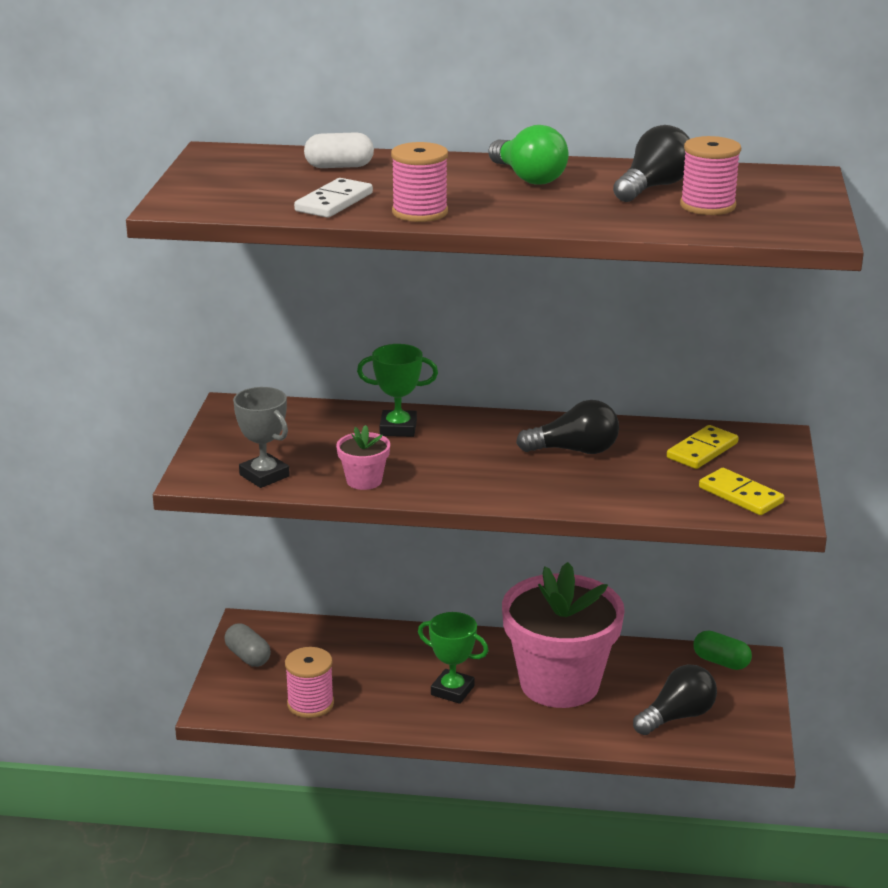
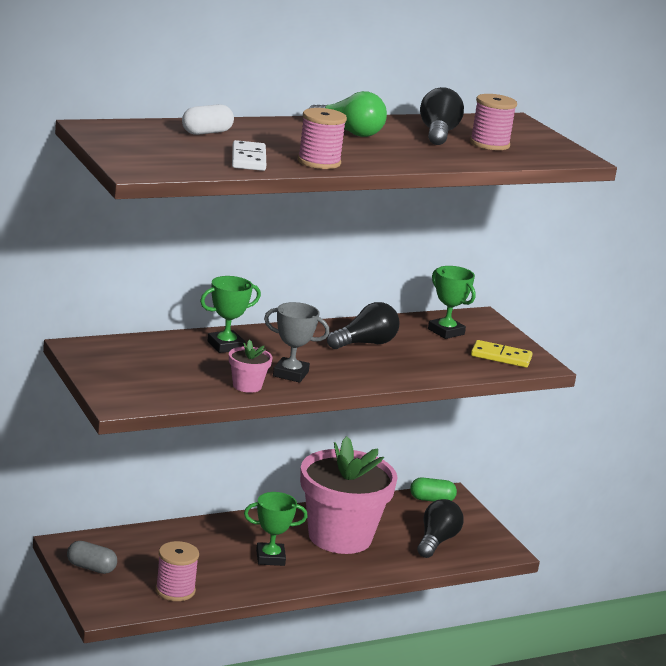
camera: 35 degrees left, 5 degrees down
(264, 475) = (169, 394): grey trophy -> grey trophy (290, 374)
(702, 450) = (446, 332): yellow domino -> green trophy

